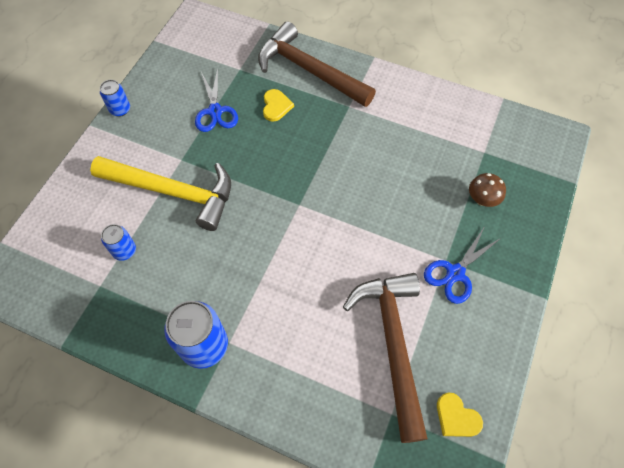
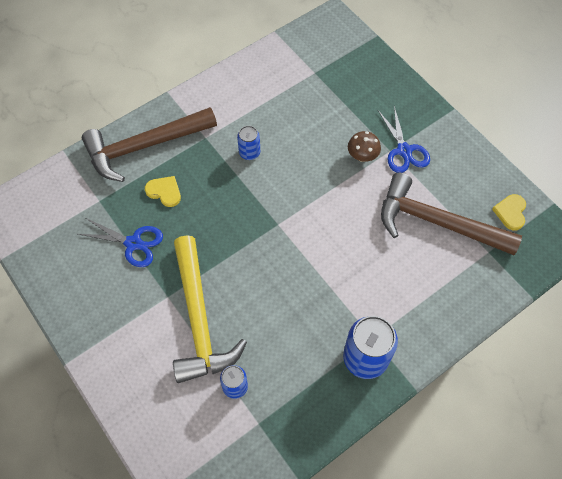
camera: 60 degrees left, 0 degrees up
(120, 109) = (68, 326): blue can -> blue can (249, 153)
(173, 192) = (199, 319): yellow hammer -> yellow hammer turned 120 degrees clockwise
(456, 417) = (510, 212): yellow heart -> yellow heart turned 120 degrees clockwise
(482, 199) = (354, 98): brown mushroom -> brown mushroom (362, 156)

